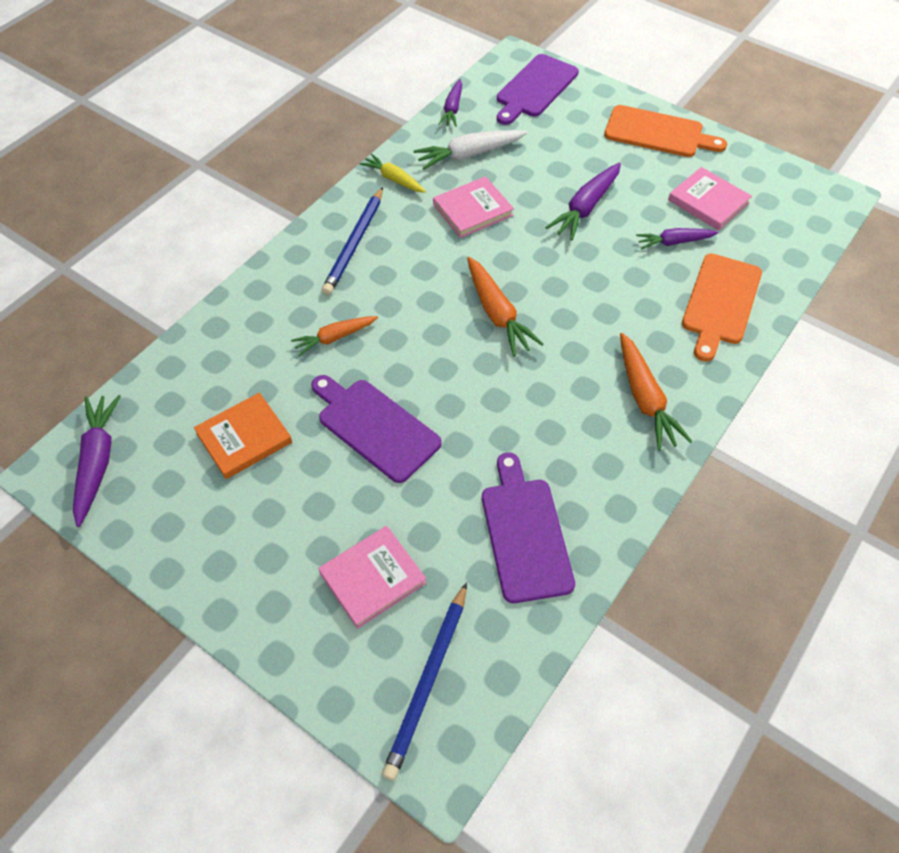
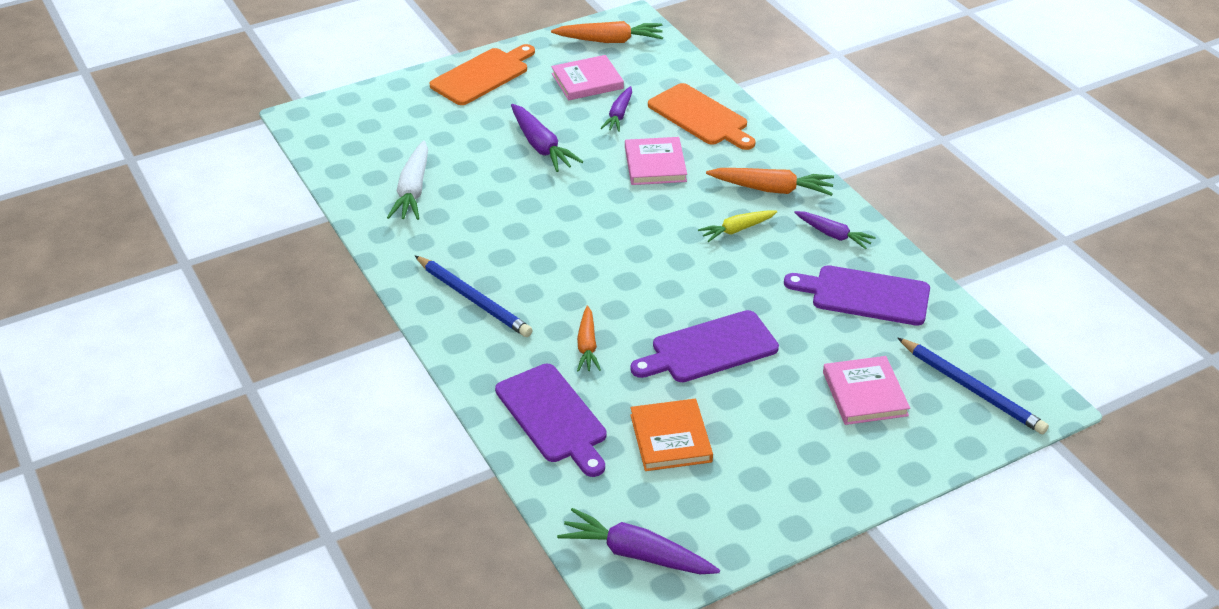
camera: 65 degrees left, 15 degrees down
(394, 179) = (405, 248): yellow carrot -> yellow carrot (737, 230)
(452, 109) = (337, 180): purple carrot -> purple carrot (833, 235)
(473, 210) = (490, 211): pink book -> pink book (655, 164)
(497, 313) = (628, 237): orange carrot -> orange carrot (610, 41)
(535, 88) = (357, 121): purple cutting board -> purple cutting board (553, 417)

